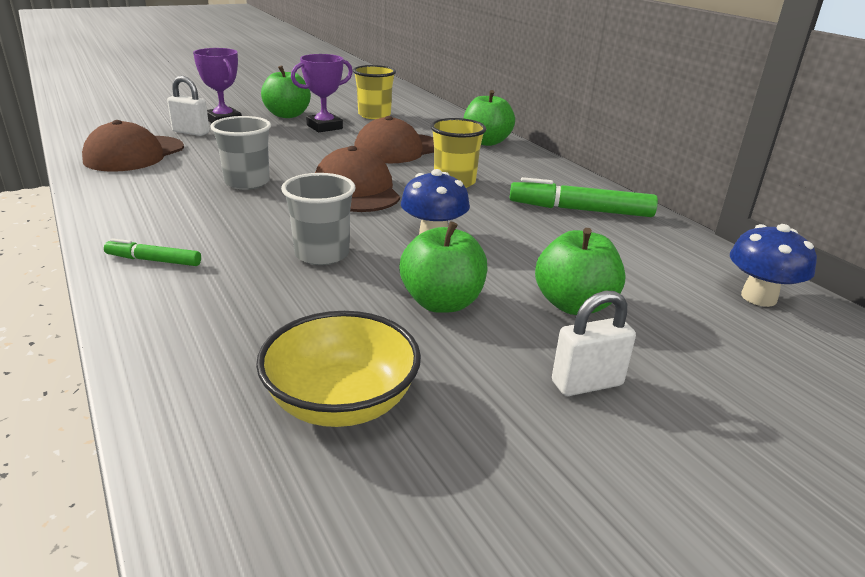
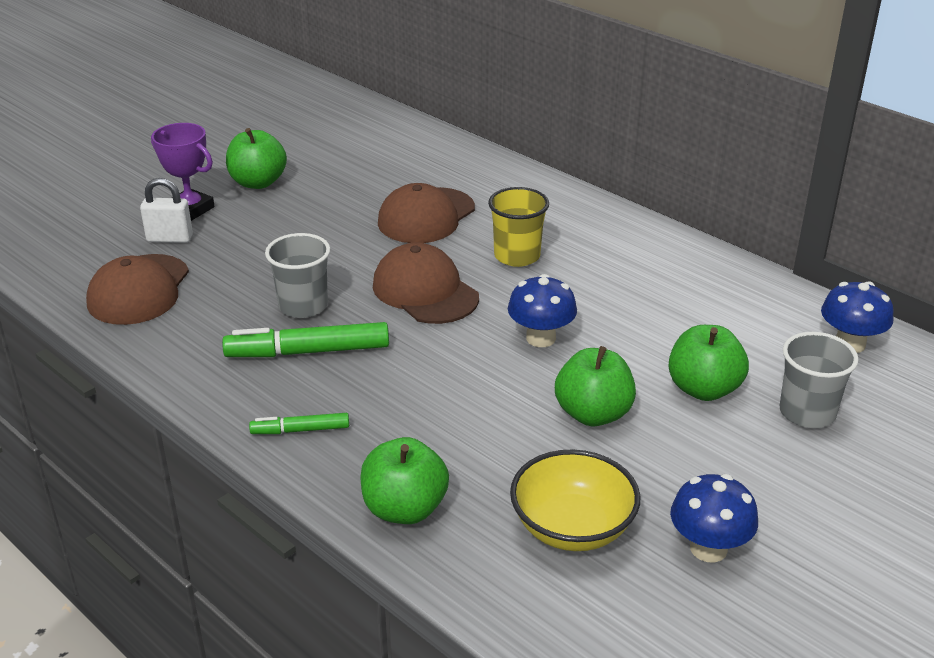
camera: 15 degrees left, 5 degrees up
(322, 254) = (451, 385): grey cup -> grey cup (807, 413)
(324, 127) = (318, 195): purple trophy -> none
(374, 115) = (360, 160): yellow cup -> none
(486, 142) = (514, 183): green apple -> green apple (404, 509)
(491, 465) = (708, 548): none -> blue mushroom
(580, 210) = (660, 269): green marker -> green marker (308, 352)
(587, 383) = (746, 464): white padlock -> none

